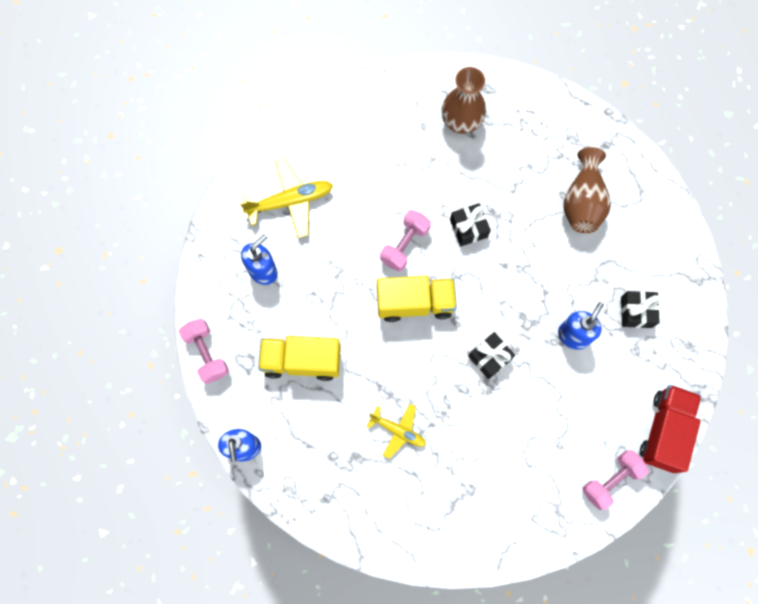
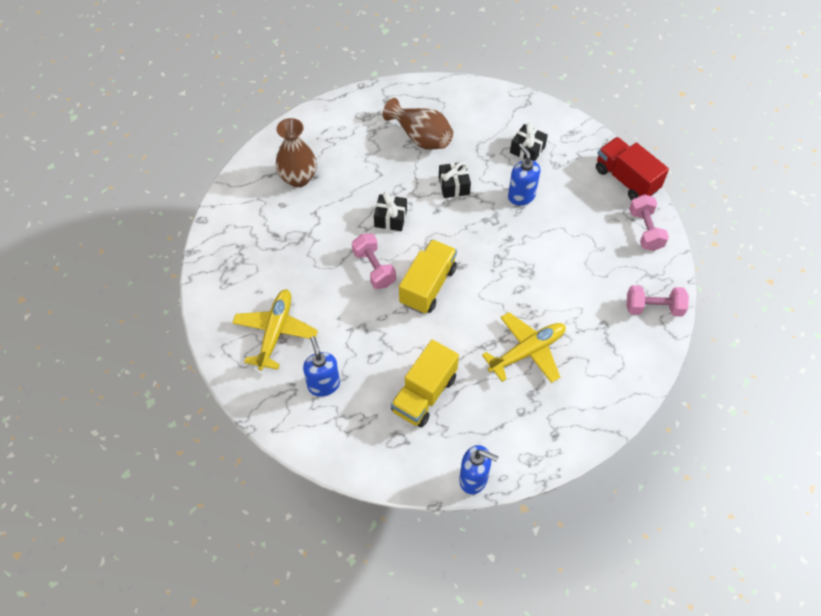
camera: 60 degrees left, 15 degrees down
(207, 354) = (369, 468): pink dumbbell -> pink dumbbell (653, 308)
(398, 431) = (527, 351): yellow plane -> yellow plane, size x1.59
(489, 357) = (505, 258): black gift -> black gift (454, 185)

